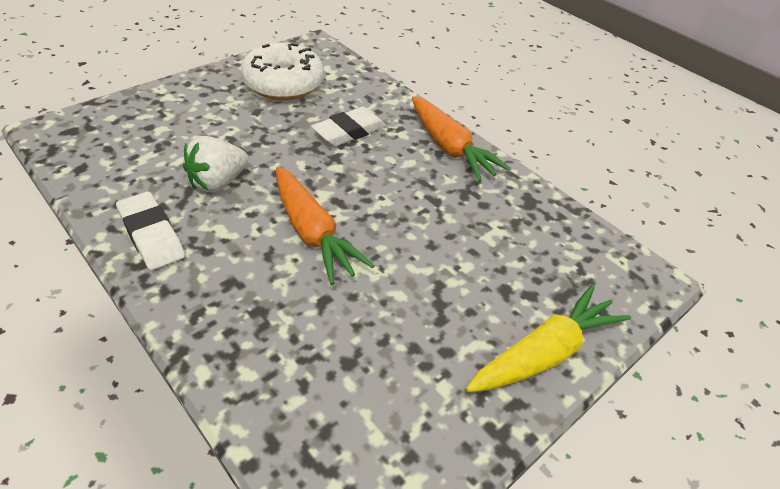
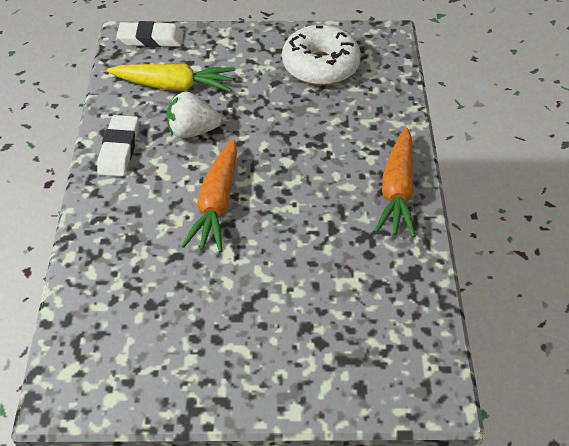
camera: 45 degrees right, 5 degrees up
(349, 131) = (328, 135): white eraser -> white eraser (151, 39)
(545, 353) = (280, 386): yellow carrot -> yellow carrot (174, 86)

